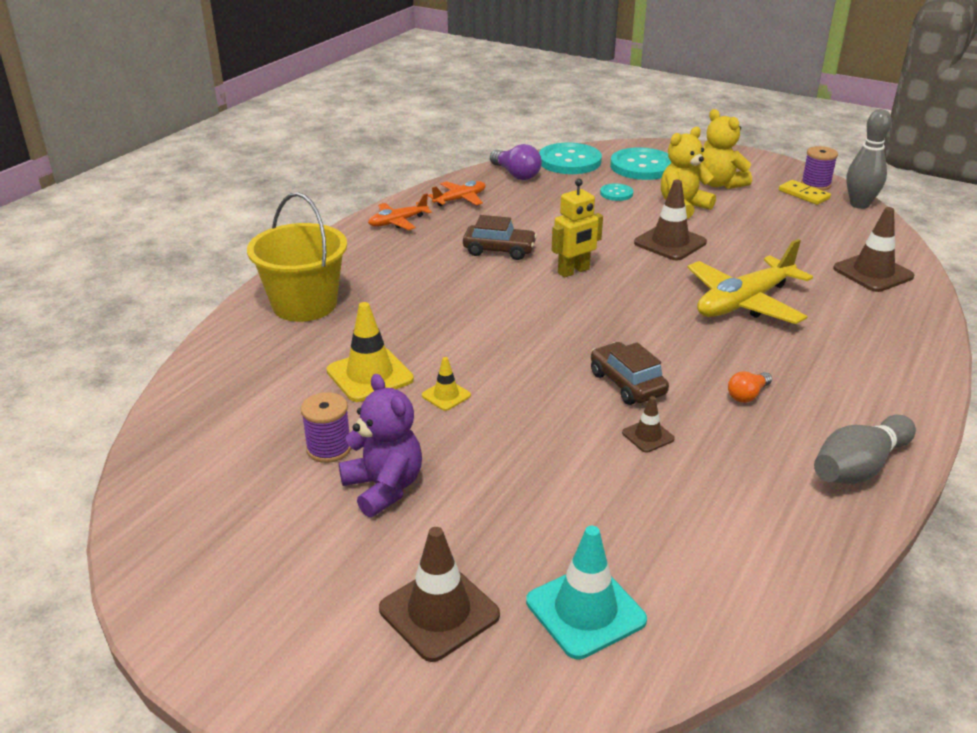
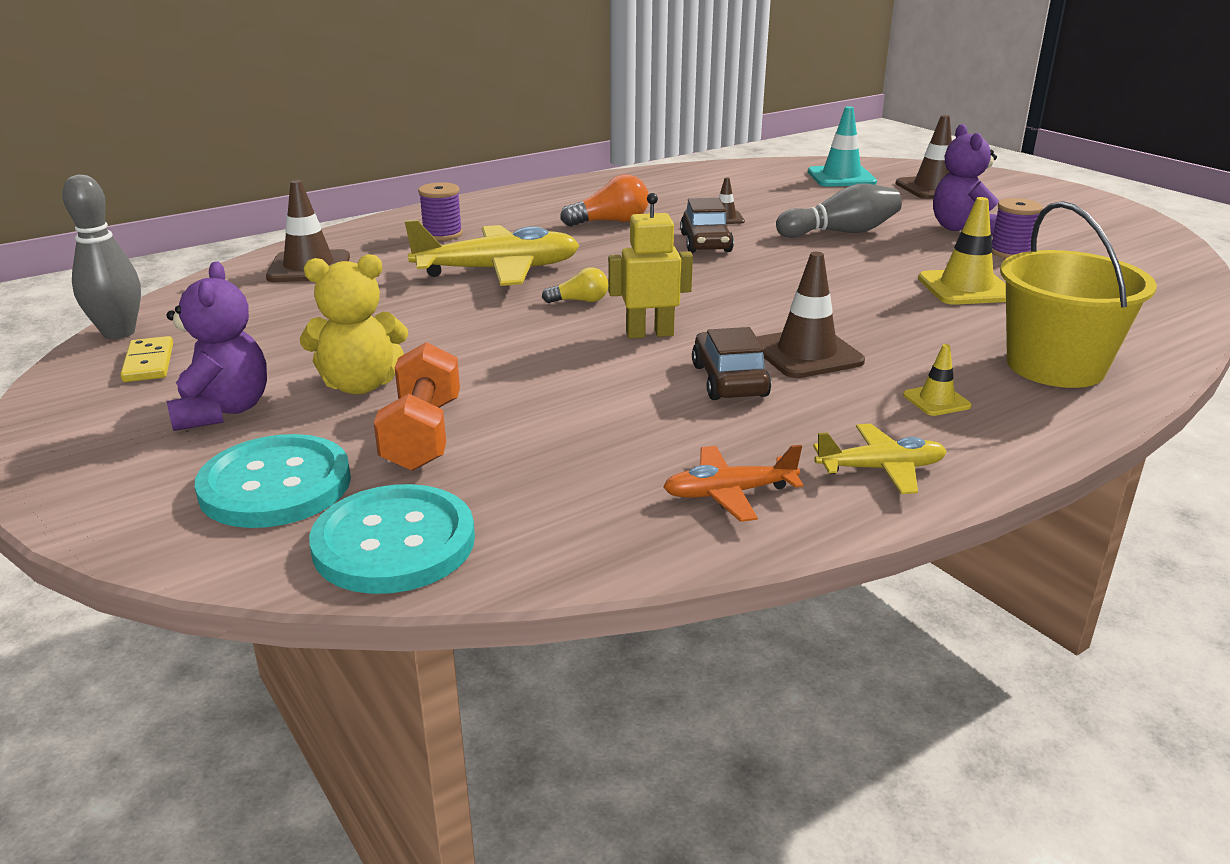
camera: 155 degrees left, 5 degrees down
(398, 222) = (881, 469): orange plane -> yellow plane
(446, 395) = (888, 263): yellow traffic cone -> yellow traffic cone (936, 400)
(499, 250) = (729, 380): brown car -> brown car turned 45 degrees clockwise
(516, 174) = (555, 533): purple light bulb -> none
(616, 193) = (422, 434): turquoise button -> orange dumbbell
(648, 287) = (580, 301): none -> yellow light bulb
(670, 243) = (472, 340): brown traffic cone -> brown traffic cone (806, 354)
(719, 184) = (223, 411): yellow teddy bear -> purple teddy bear
(747, 395) = (610, 222): orange light bulb -> orange light bulb, size x1.64
(815, 184) = (90, 374): purple spool -> purple spool (442, 234)
(858, 467) = (592, 187): grey bowling pin -> grey bowling pin (841, 232)

